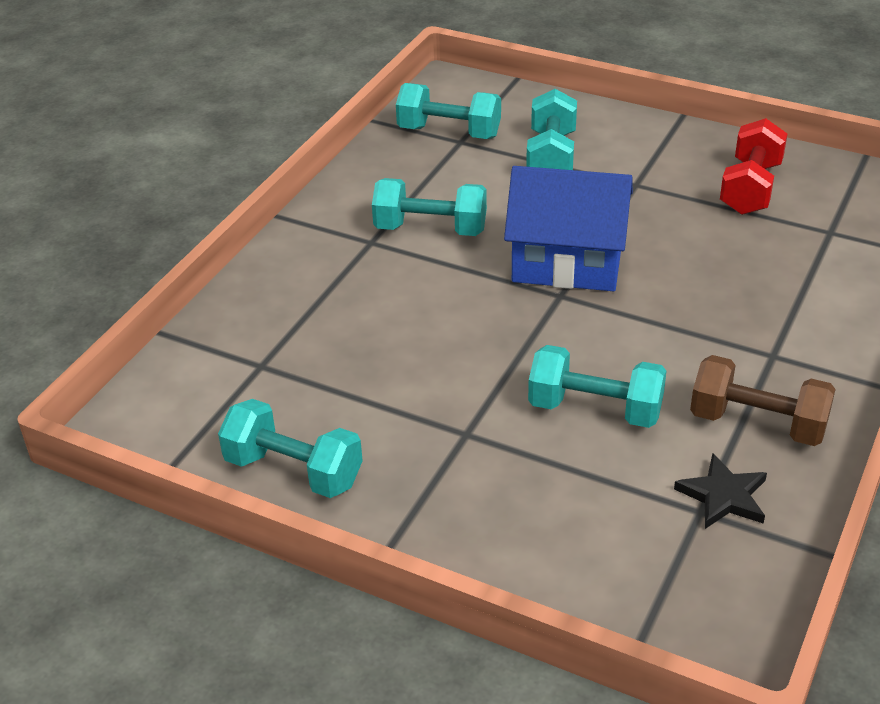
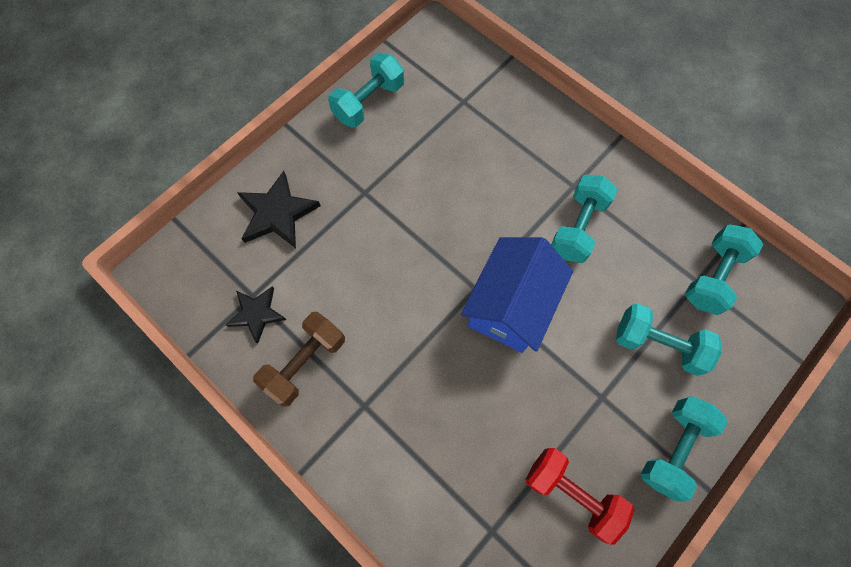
camera: 105 degrees right, 30 degrees up
(549, 524) = (277, 213): none -> black star
(595, 409) = (356, 269): turquoise dumbbell -> turquoise dumbbell (673, 448)

